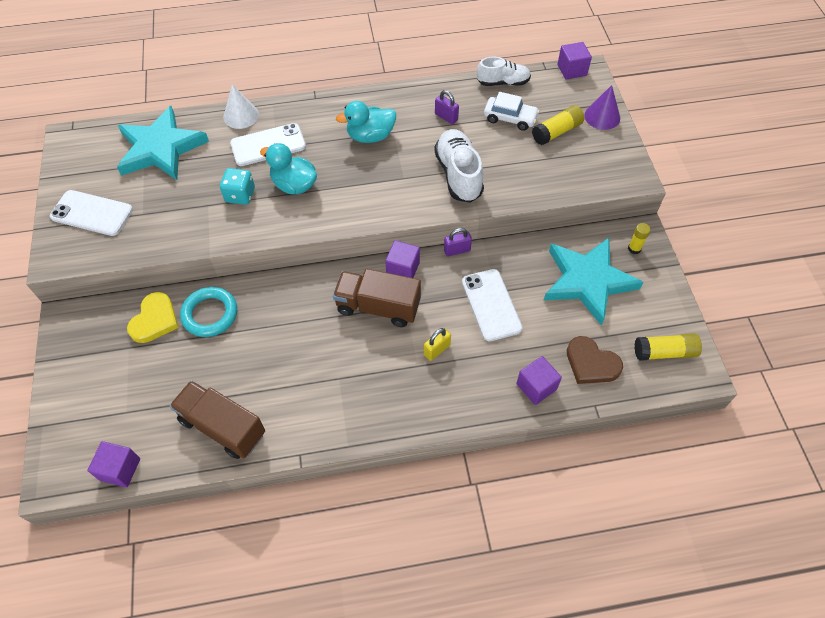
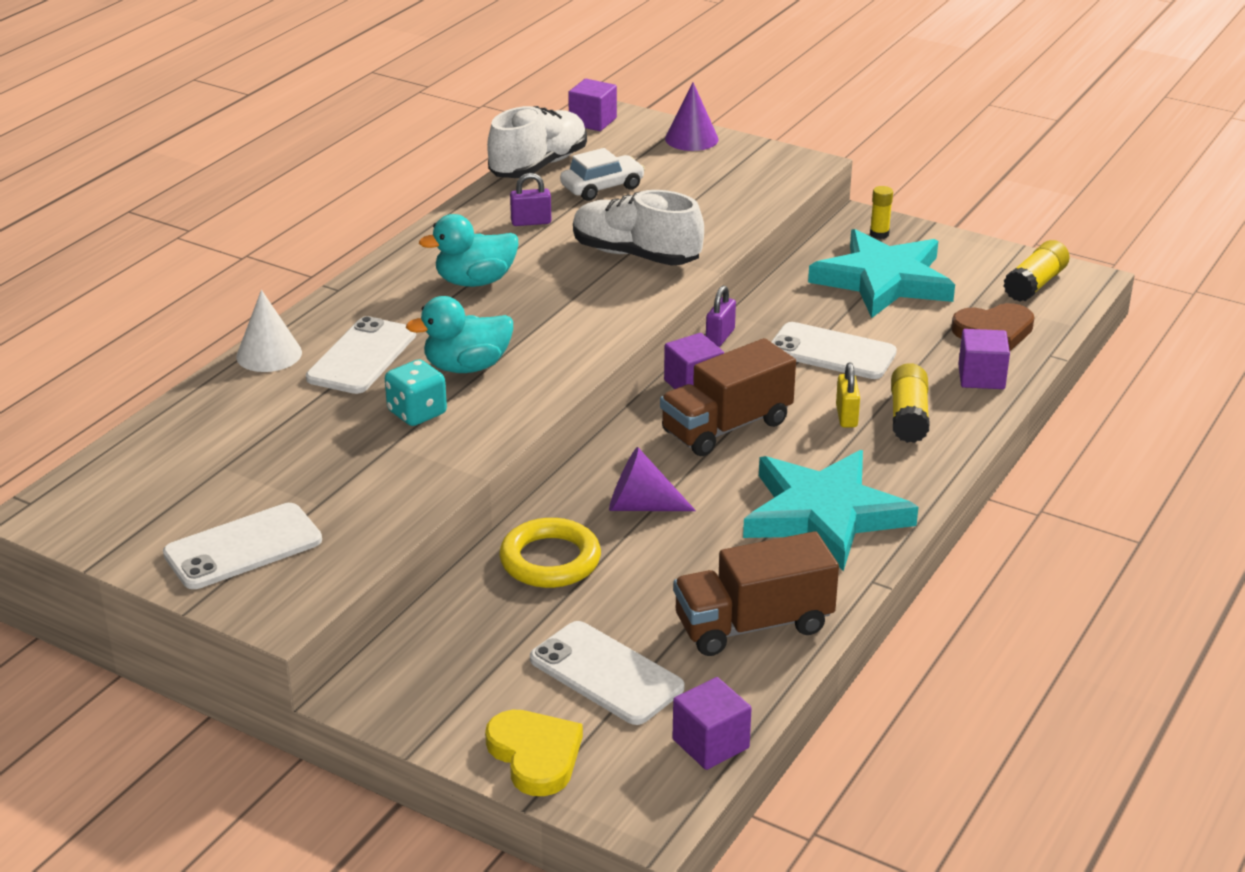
camera: 50 degrees left, 25 degrees down
(142, 393) = (606, 674): none -> white phone
(155, 320) = (491, 612): yellow heart -> yellow heart (535, 755)
(161, 148) = (216, 441): turquoise star -> turquoise star (824, 514)
(210, 314) = (550, 560): turquoise ring -> yellow ring
(281, 318) = (641, 506): none -> purple cone
(370, 136) = (475, 281): turquoise duck -> turquoise duck turned 45 degrees clockwise
(503, 82) = (538, 166): white shoe -> white shoe, size x1.52
(557, 132) = (670, 172): yellow glue stick -> yellow glue stick (908, 417)

